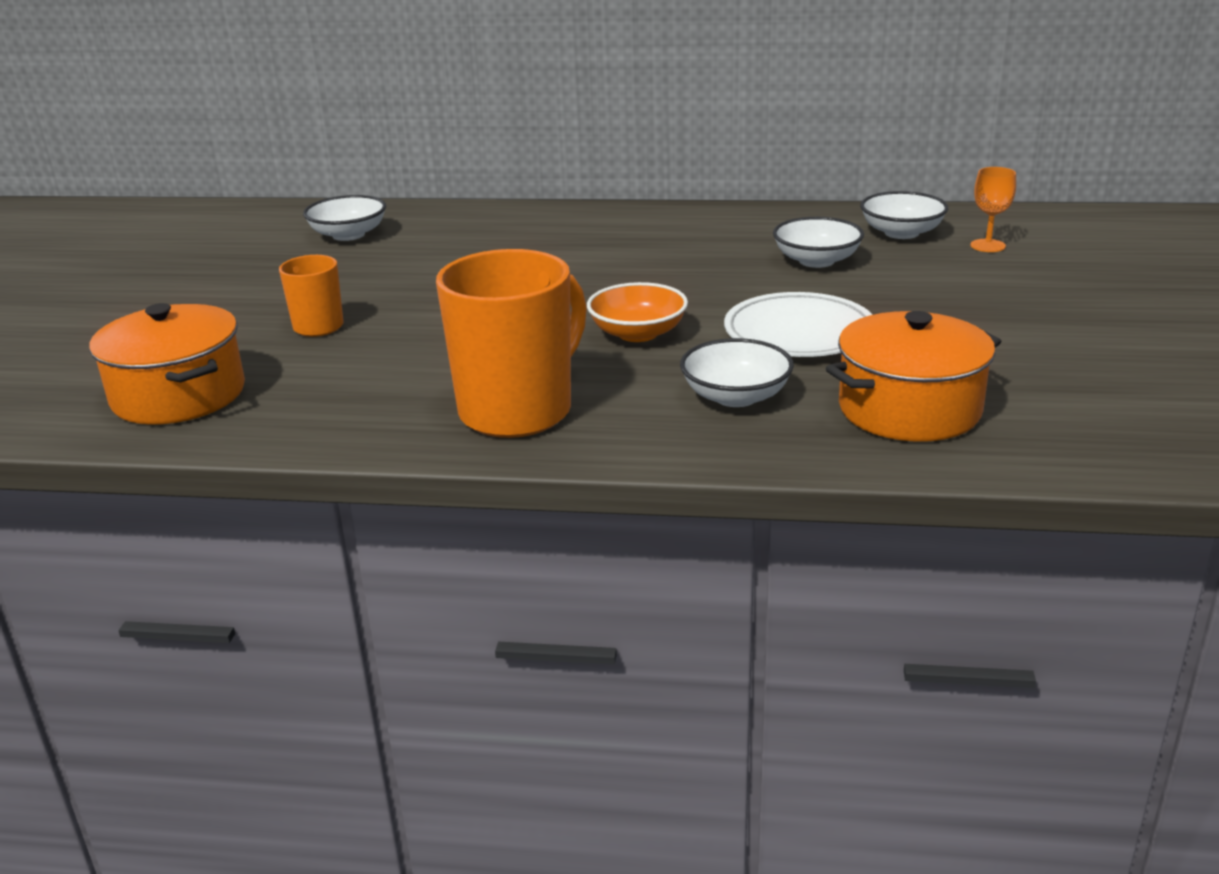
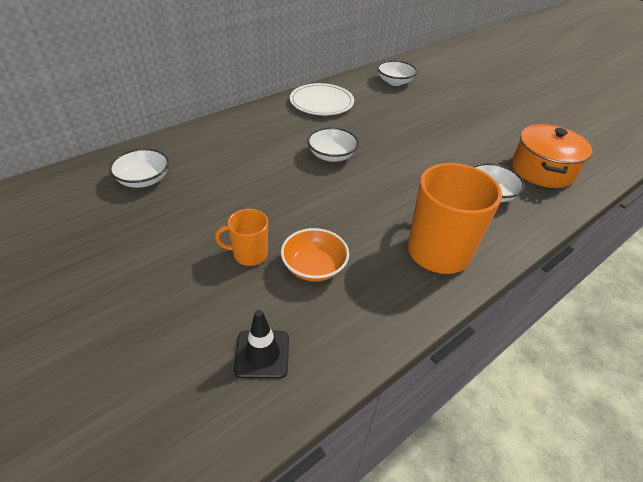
camera: 50 degrees left, 15 degrees up
(179, 395) = (262, 354): orange pot -> black traffic cone
(638, 333) = (401, 178): orange bowl -> orange bowl (314, 267)
(799, 333) = (452, 149): white plate -> white plate (321, 103)
(816, 261) = (392, 108): white bowl -> white bowl (332, 155)
(987, 246) = (431, 79): orange goblet -> none

